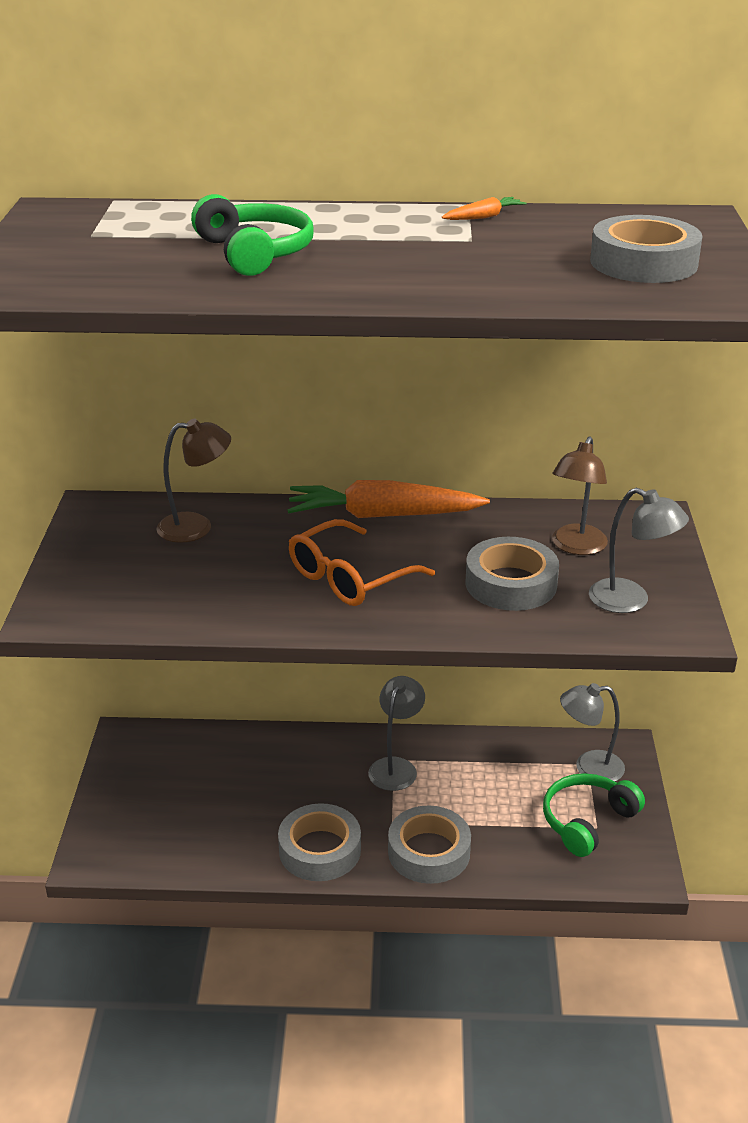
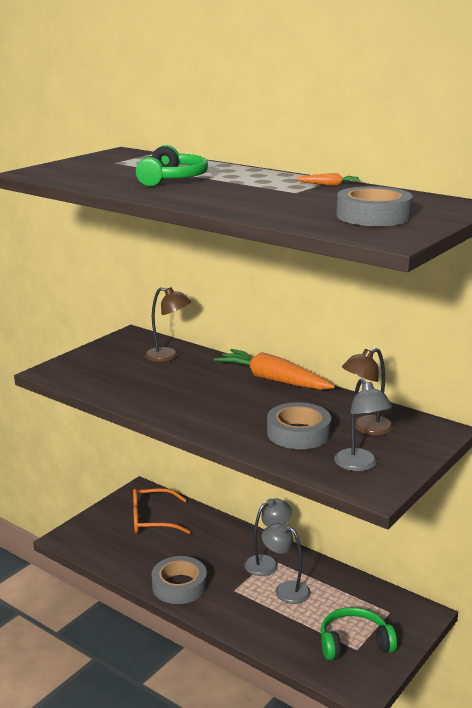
camera: 35 degrees right, 10 degrees down
(349, 578) = (212, 402): orange glasses -> orange glasses (152, 520)
(429, 852) = (238, 614): grey tape -> none
(589, 767) = (389, 614): grey lamp -> grey lamp (286, 590)

